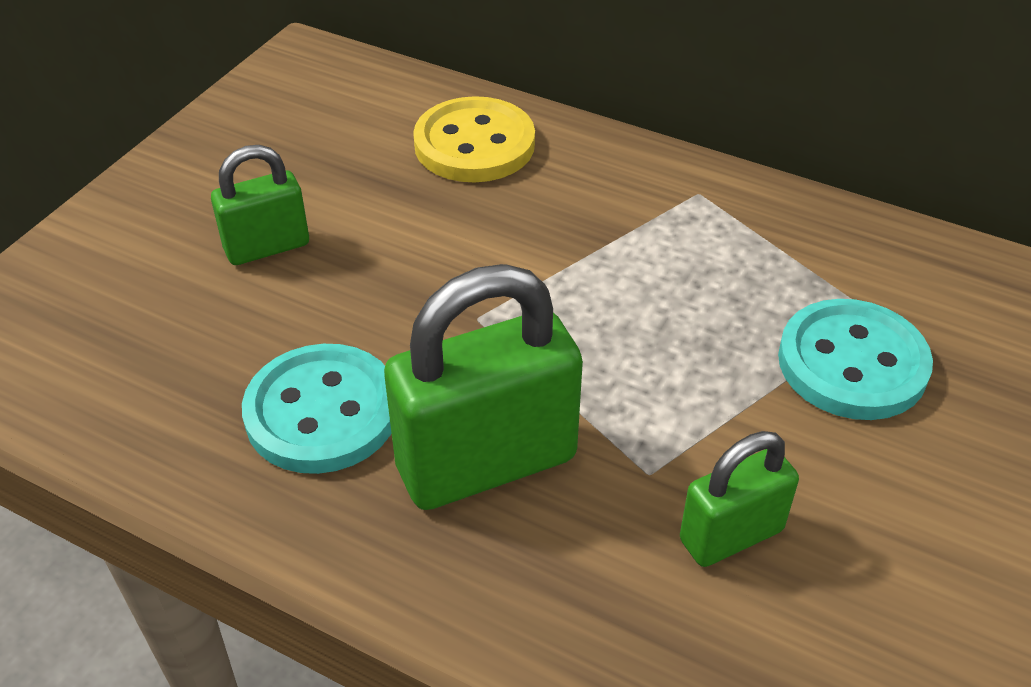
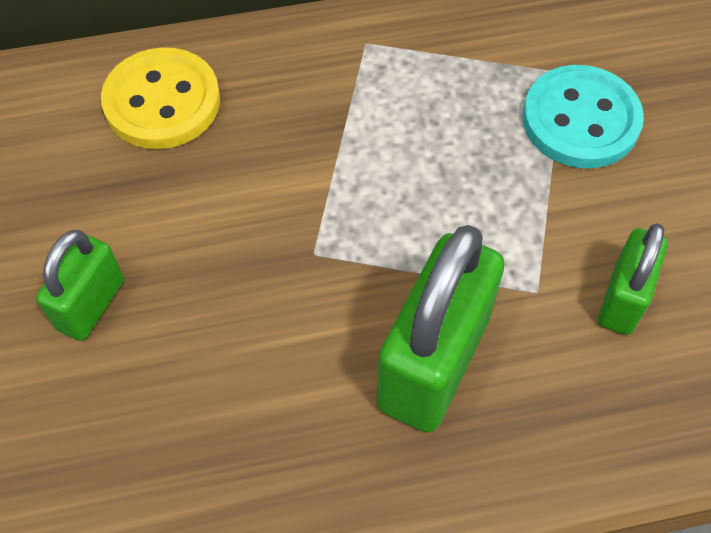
camera: 40 degrees left, 15 degrees up
(322, 412) = (283, 411): turquoise button -> none

